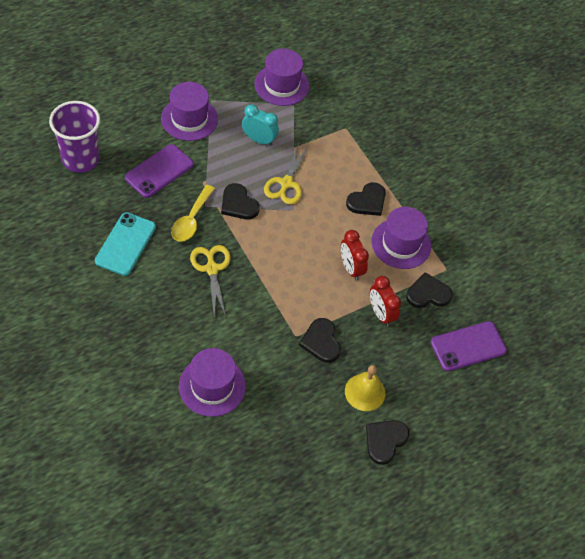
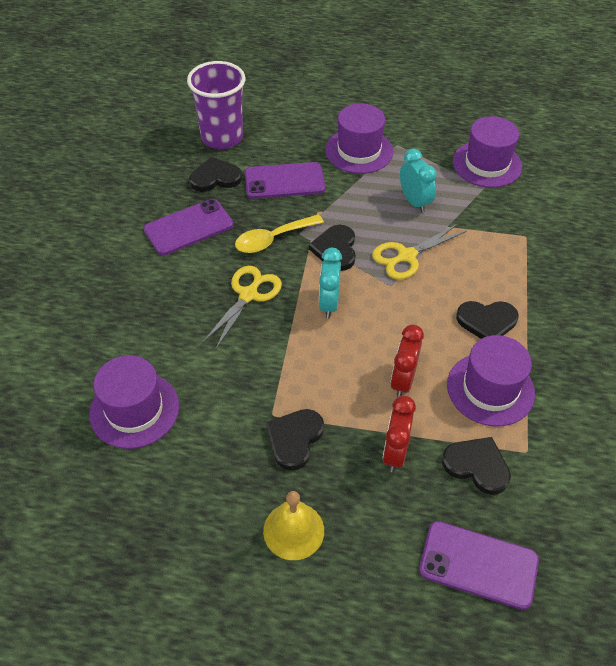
camera: 45 degrees right, 5 degrees down
(125, 244) = (188, 227): turquoise phone -> purple phone
(267, 244) = (329, 303): none -> turquoise clock
(385, 441) = (264, 608): black heart -> black heart (215, 177)

